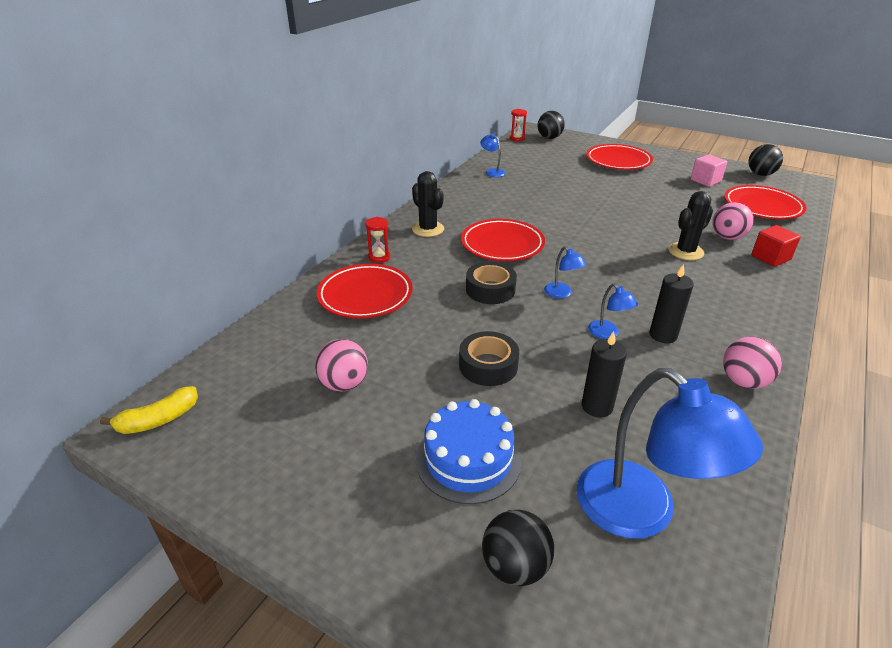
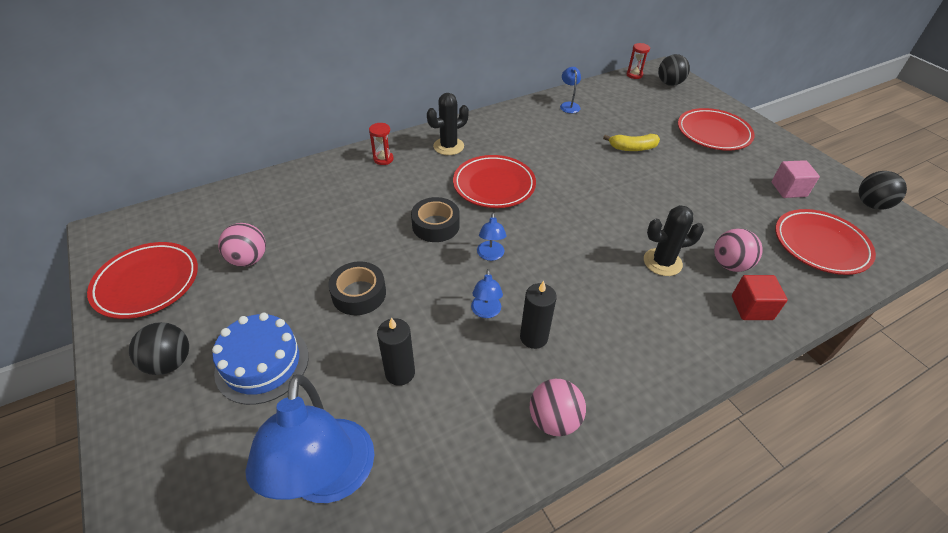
camera: 30 degrees right, 10 degrees up
(158, 419) = (123, 232): yellow banana -> yellow banana (632, 148)
(365, 295) = (338, 190): red plate -> red plate (147, 283)
(428, 229) = (448, 146): black cactus -> black cactus turned 60 degrees clockwise
(515, 566) = (204, 462): black ball -> black ball (170, 362)

